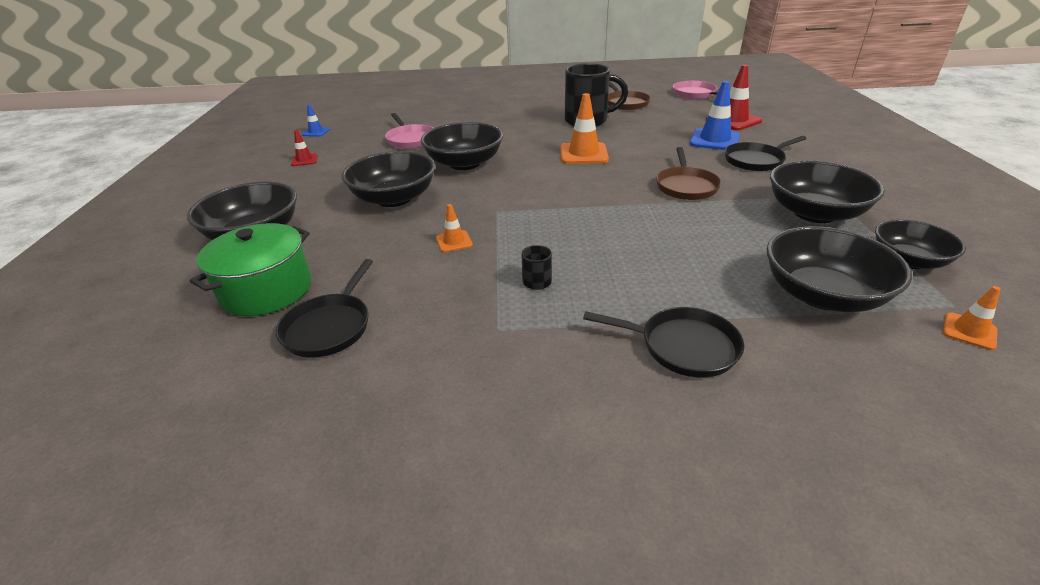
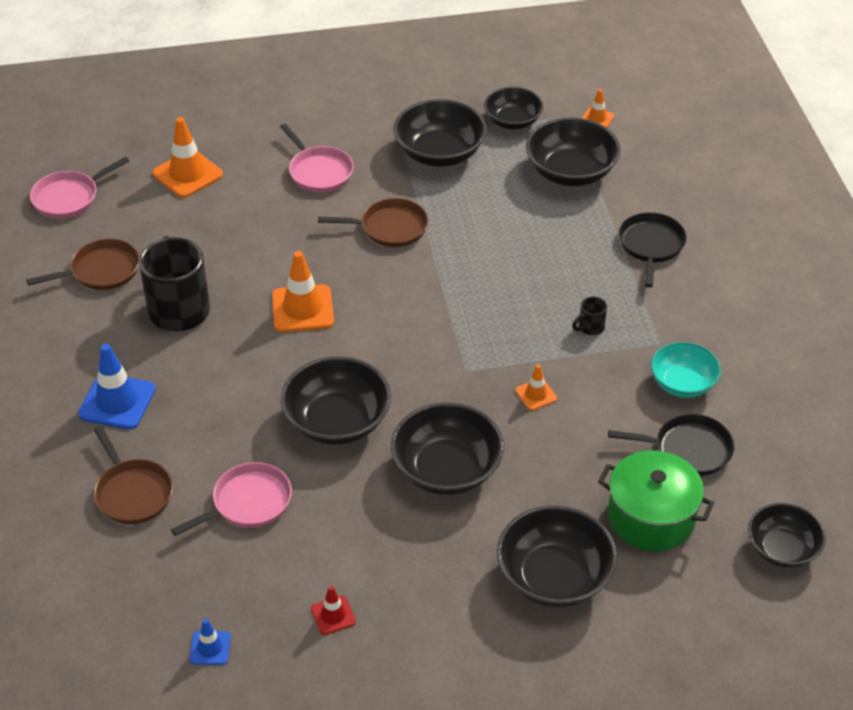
camera: 100 degrees left, 10 degrees up
(143, 377) = (782, 549): none -> black bowl
(427, 338) = (682, 383): none -> turquoise bowl
(438, 115) = (132, 493): none -> brown pan
(714, 140) = (257, 196): blue traffic cone -> blue traffic cone (117, 402)
(733, 120) = (187, 174): red traffic cone -> orange traffic cone
(756, 160) = (319, 172): black pan -> pink pan

